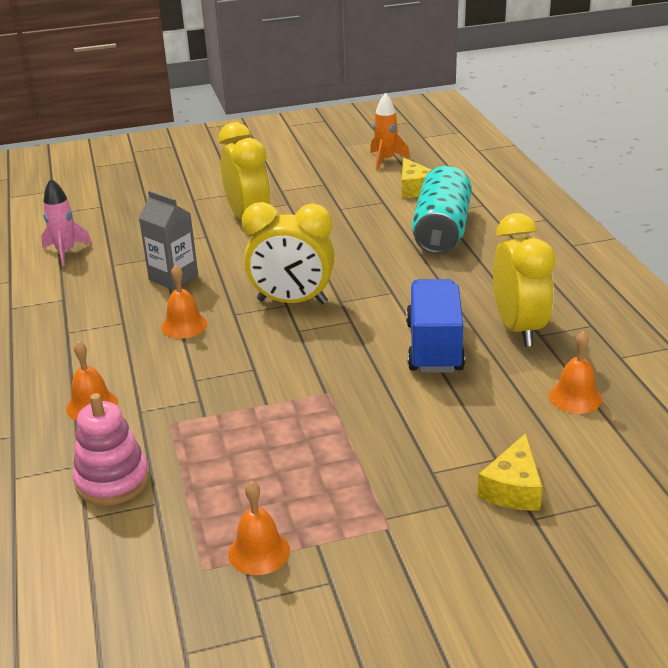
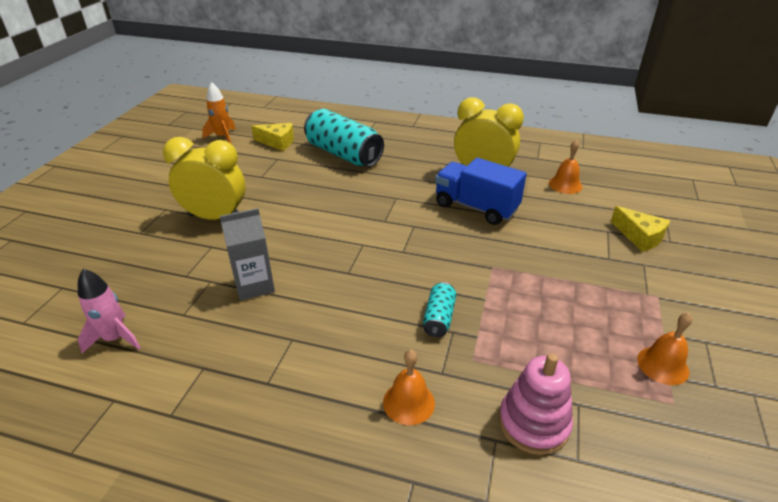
camera: 60 degrees left, 5 degrees up
(184, 325) = (336, 304): orange bell -> none
(213, 385) = (439, 317): none -> turquoise can
(292, 302) = (362, 240): yellow clock -> none

